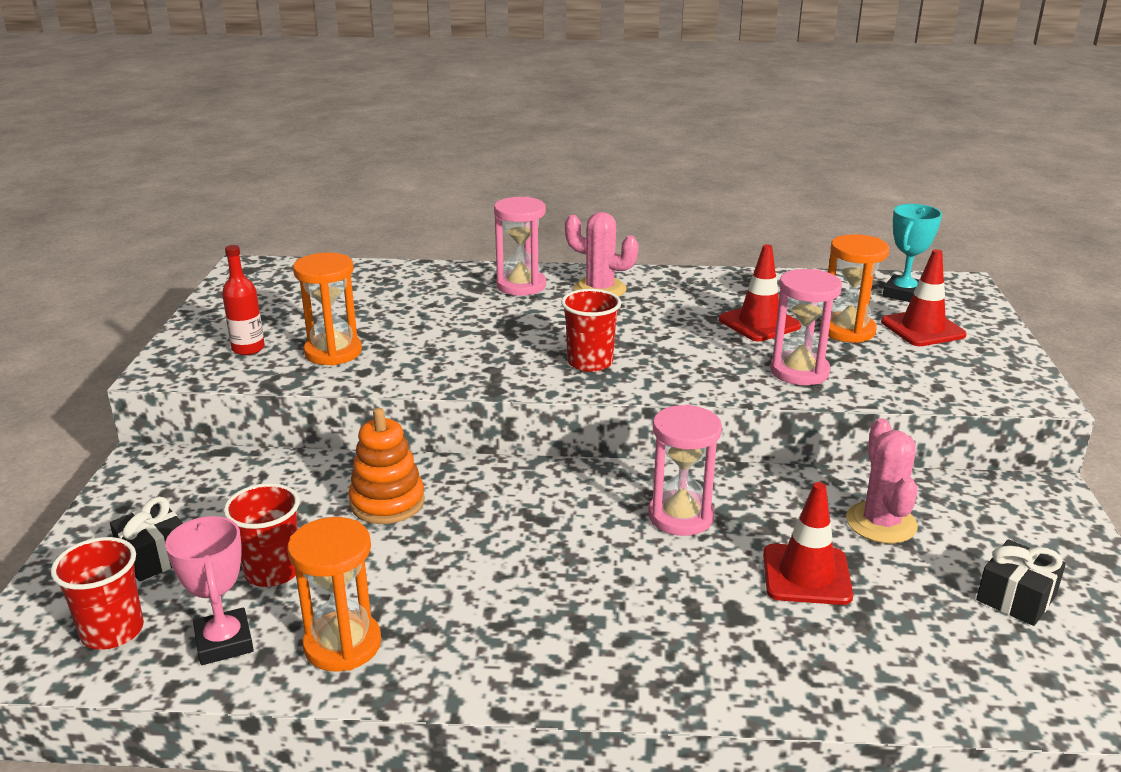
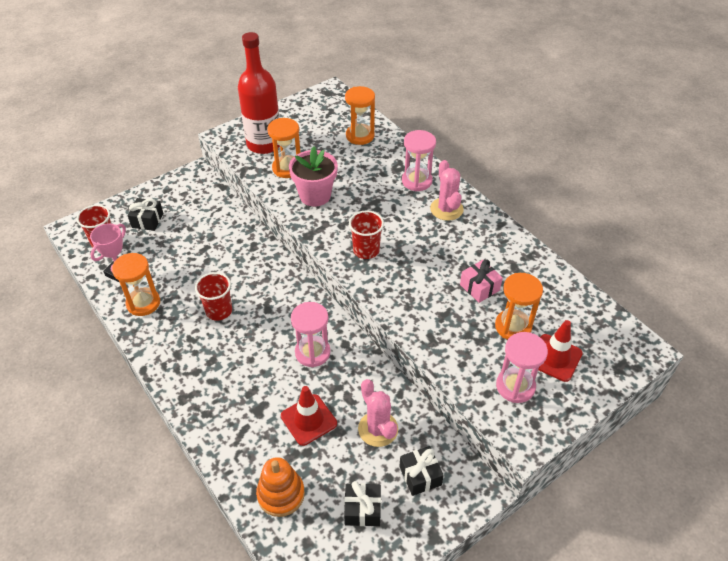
camera: 50 degrees right, 20 degrees up
(248, 348) = (264, 144): red bottle -> red bottle, size x2.12
(273, 571) = (166, 256): red cup -> red cup (219, 311)
(372, 284) = (360, 136): none -> orange hourglass
(387, 502) = (234, 255): orange stacking toy -> orange stacking toy (281, 494)
(425, 355) = (315, 195): none -> pink flower pot
(759, 323) = (479, 287): red traffic cone -> pink gift
(799, 371) = (441, 329): pink hourglass -> pink hourglass (515, 386)
(881, 523) = (378, 429): pink cactus -> pink cactus turned 75 degrees counterclockwise
(903, 294) = (594, 329): turquoise trophy -> none
(991, 525) = (420, 476): none -> black gift

